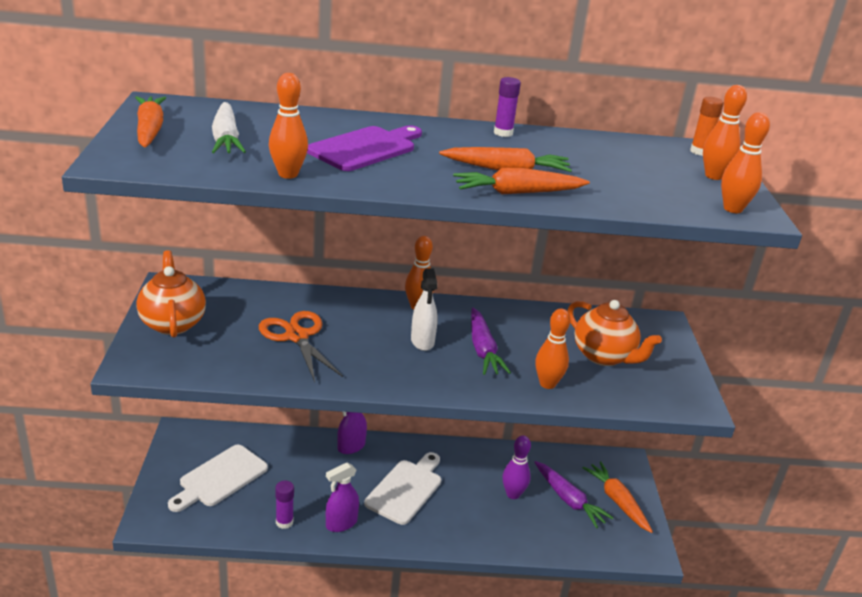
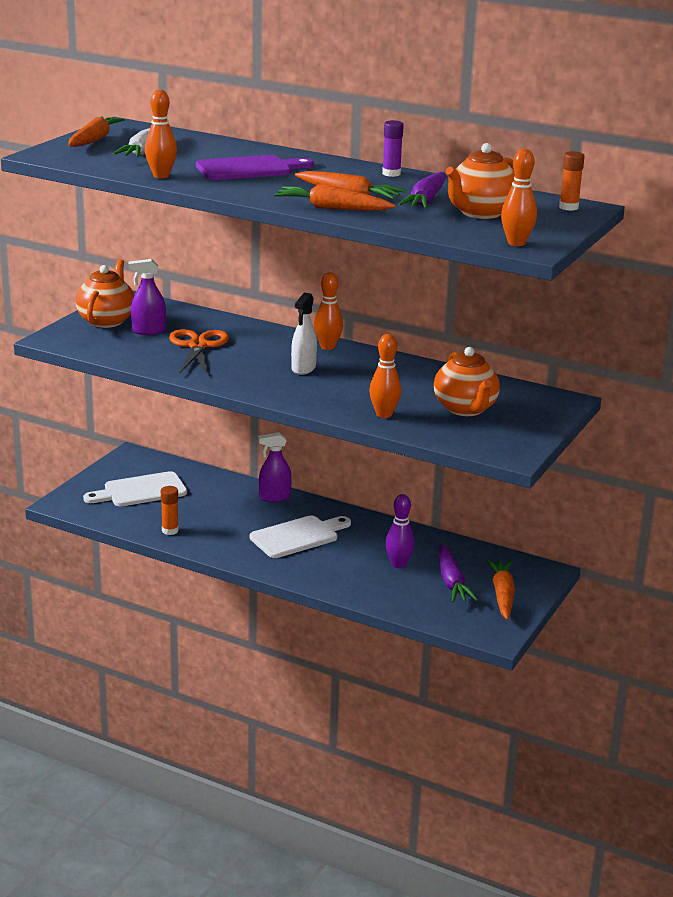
camera: 30 degrees right, 5 degrees down
(284, 522) = (170, 530): purple glue stick -> orange glue stick
(341, 523) = (218, 543): purple spray bottle -> purple spray bottle (148, 331)
(483, 349) = (352, 383): purple carrot -> purple carrot (426, 200)
(647, 173) = (480, 213): none -> orange teapot
(713, 176) = (545, 223): orange bowling pin -> none

